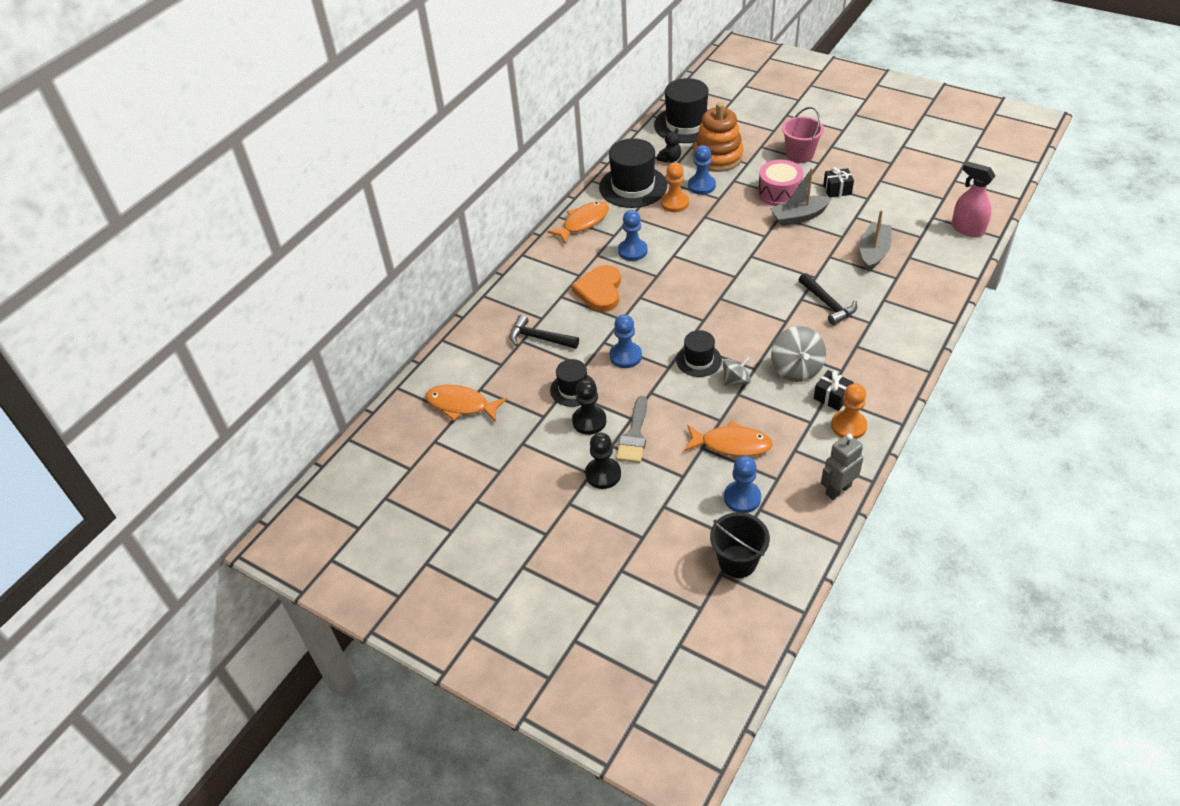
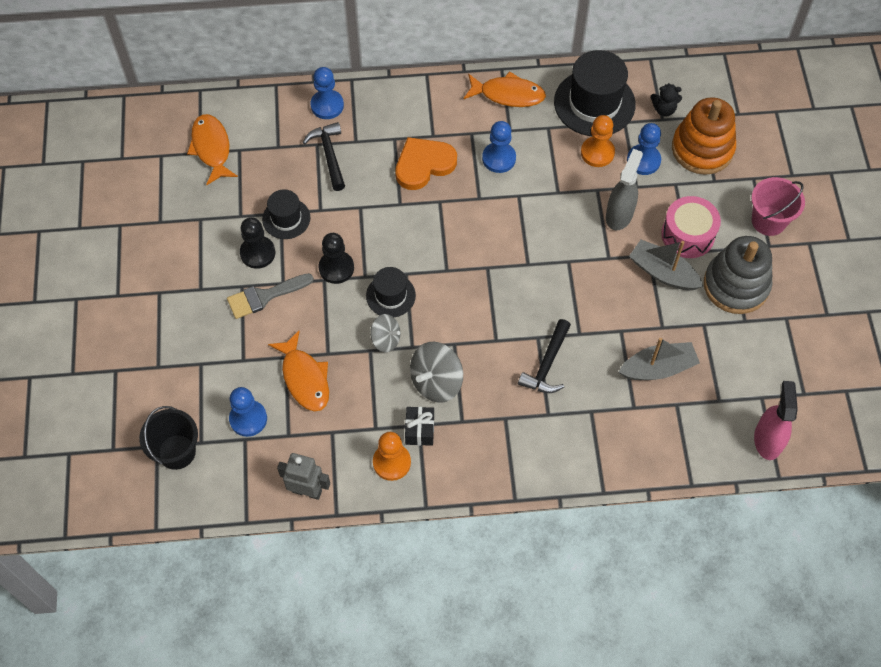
camera: 50 degrees right, 15 degrees up
(603, 474) = (205, 299): black pawn -> black pawn (336, 268)
(625, 356) = (354, 234): blue pawn -> blue pawn (327, 105)
(686, 124) = (734, 91): black hat -> none
(734, 215) = (619, 214): none -> grey spray bottle
(837, 190) = (736, 285): black gift -> grey stacking toy

